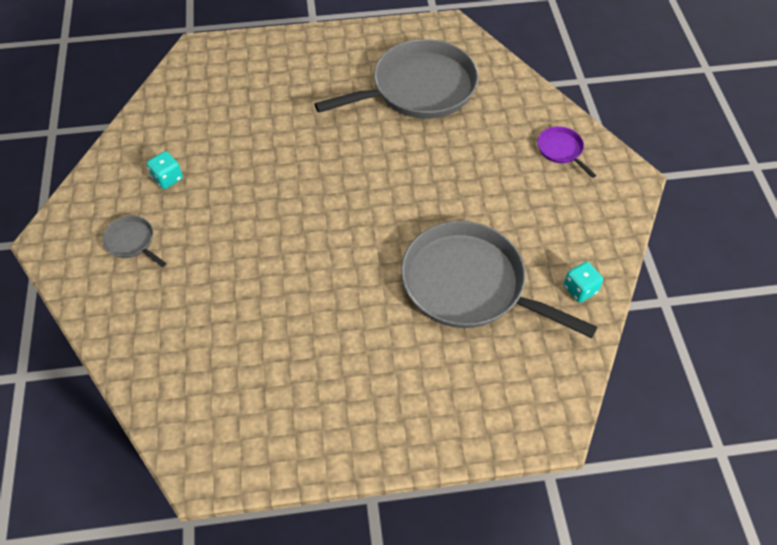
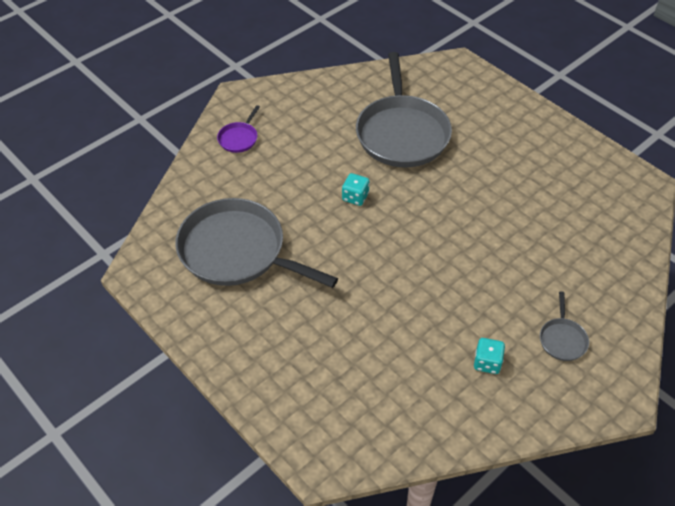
camera: 125 degrees left, 5 degrees down
(580, 289) = (356, 85): turquoise dice -> turquoise dice (355, 197)

